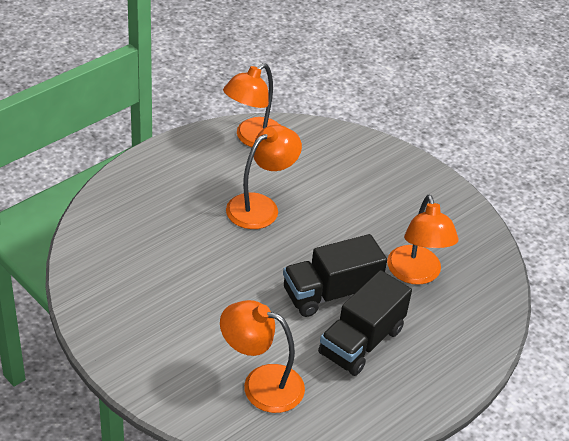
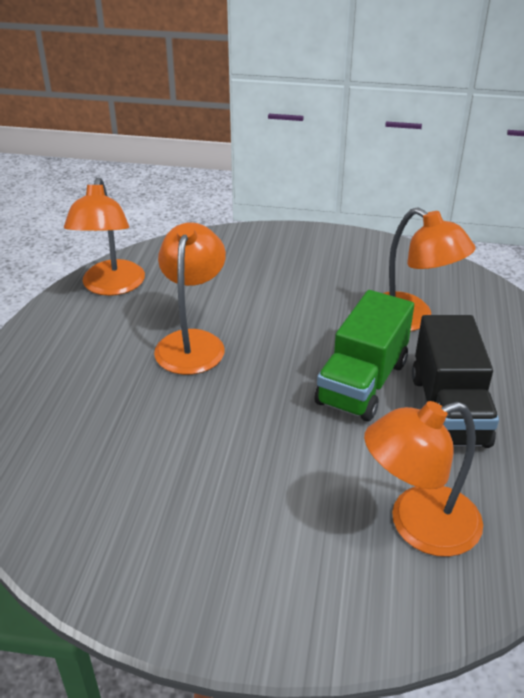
camera: 35 degrees left, 5 degrees down
(331, 293) = (362, 382): black truck -> green truck

